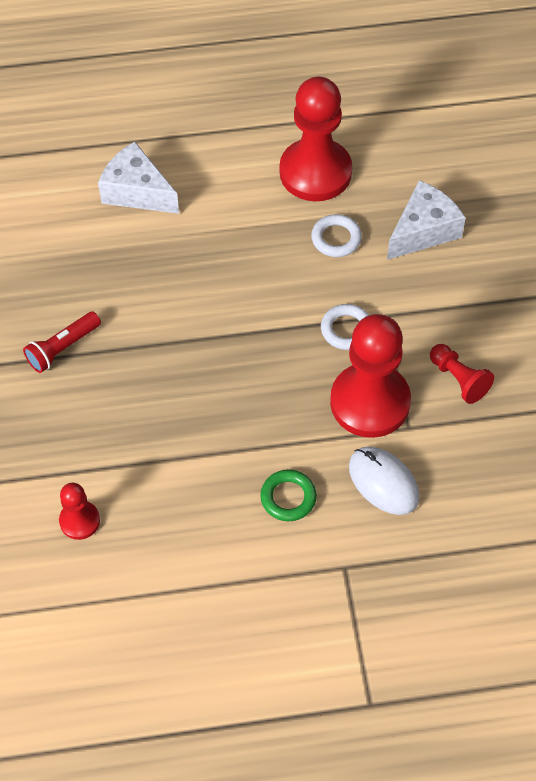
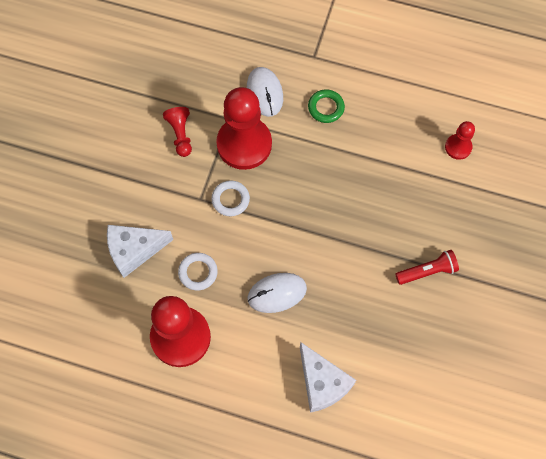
camera: 155 degrees left, 10 degrees up
(232, 254) = (277, 293): none -> white mouse

